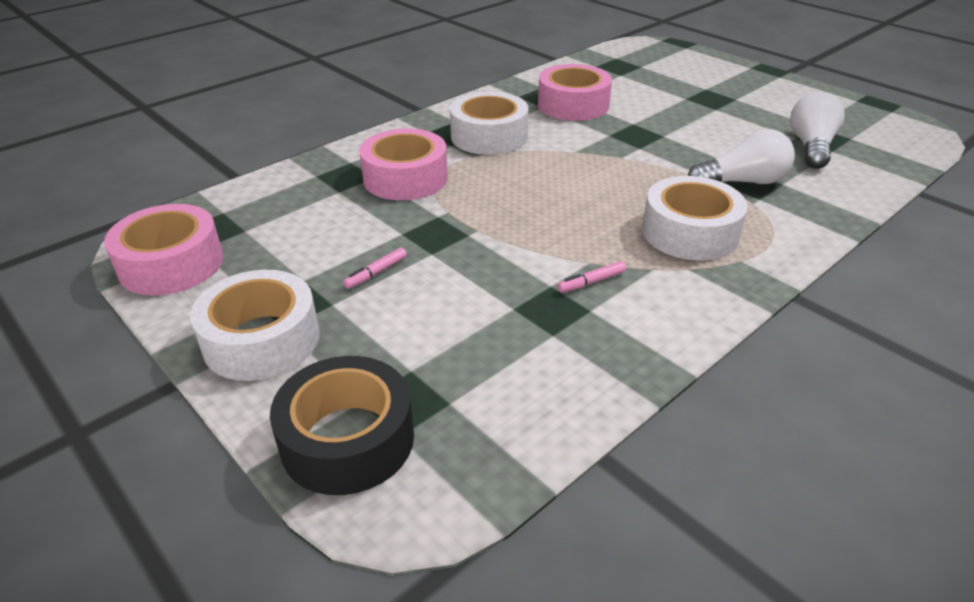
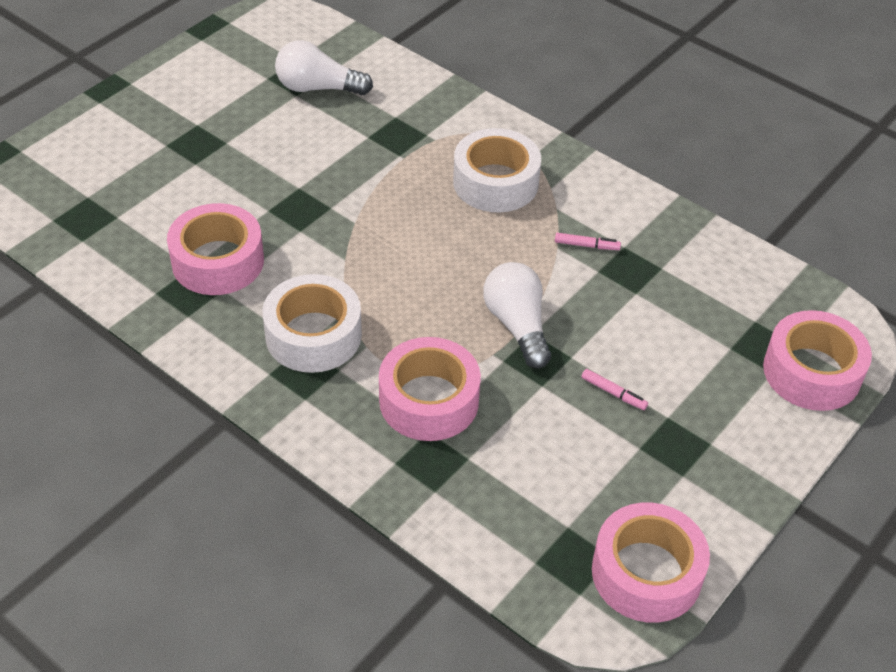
camera: 100 degrees left, 10 degrees up
(261, 340) = (731, 455): white tape -> none
(347, 439) = (812, 372): black tape -> pink tape
(591, 282) = (586, 245): pink marker -> pink marker turned 45 degrees counterclockwise
(742, 182) = (397, 141): white light bulb -> white light bulb (517, 325)

